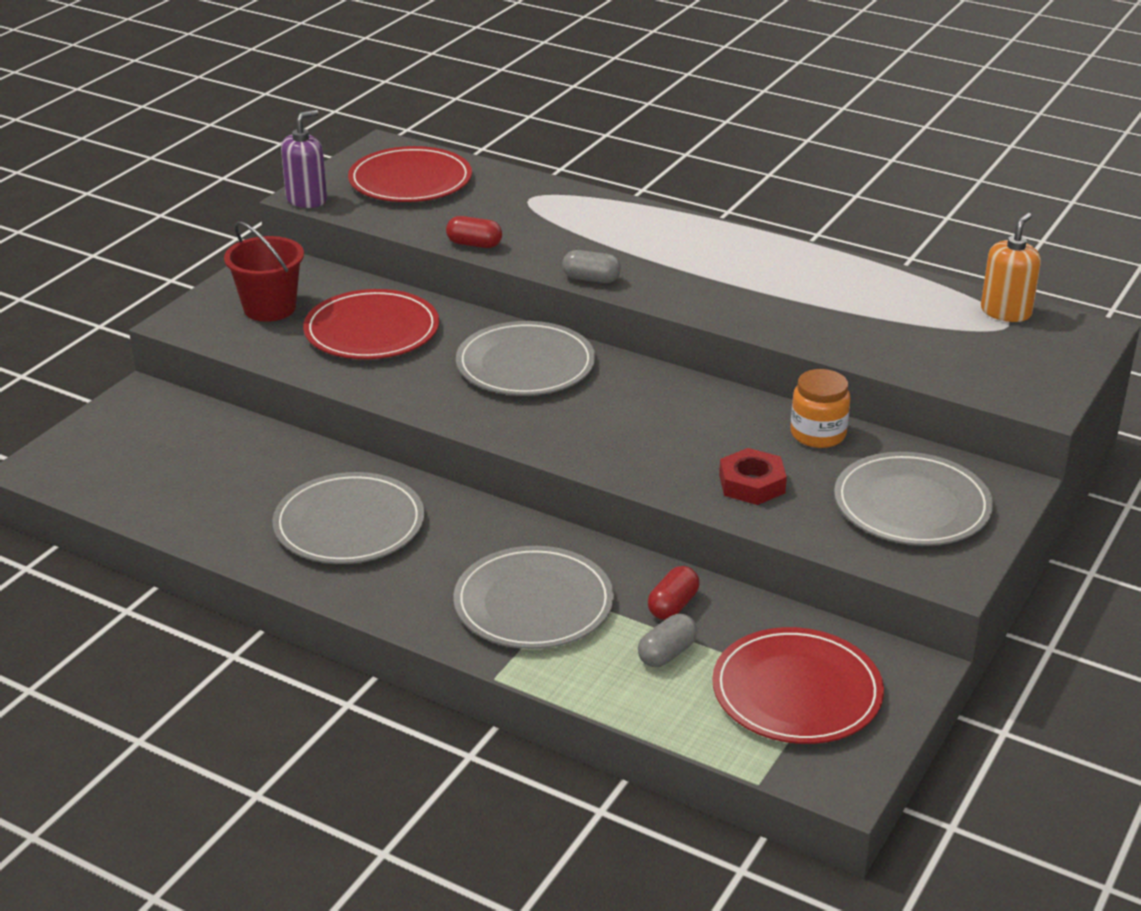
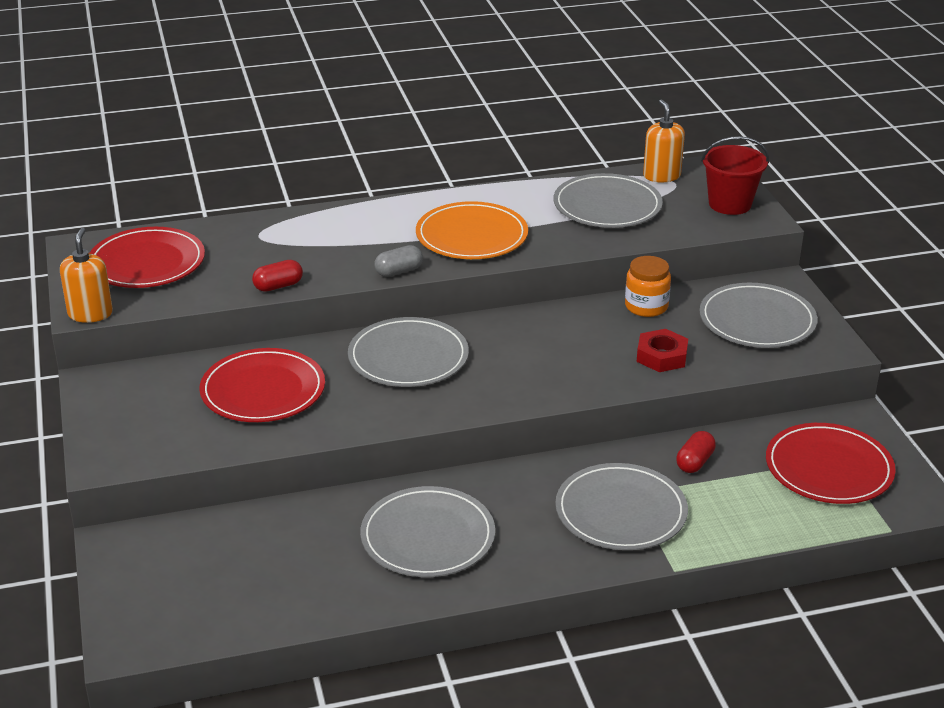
camera: 45 degrees left, 0 degrees up
(269, 308) = (156, 415): red bucket -> red bucket (730, 204)
(306, 200) = (90, 314): purple soap dispenser -> orange soap dispenser
(667, 653) = (736, 491): grey capsule -> none
(673, 606) = (694, 462): red capsule -> red capsule turned 45 degrees clockwise
(709, 280) = (471, 236): none -> orange plate
(892, 313) = (607, 206): none -> grey plate

